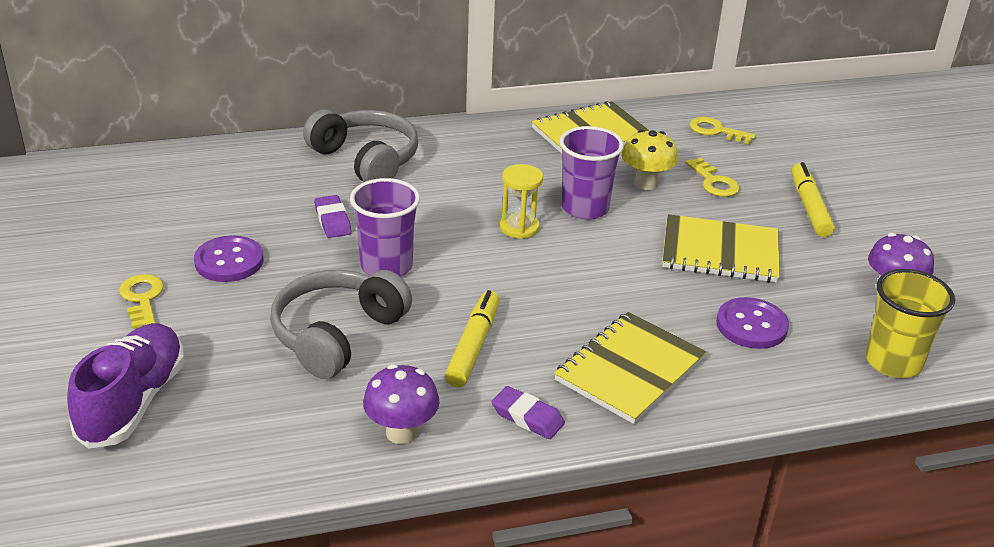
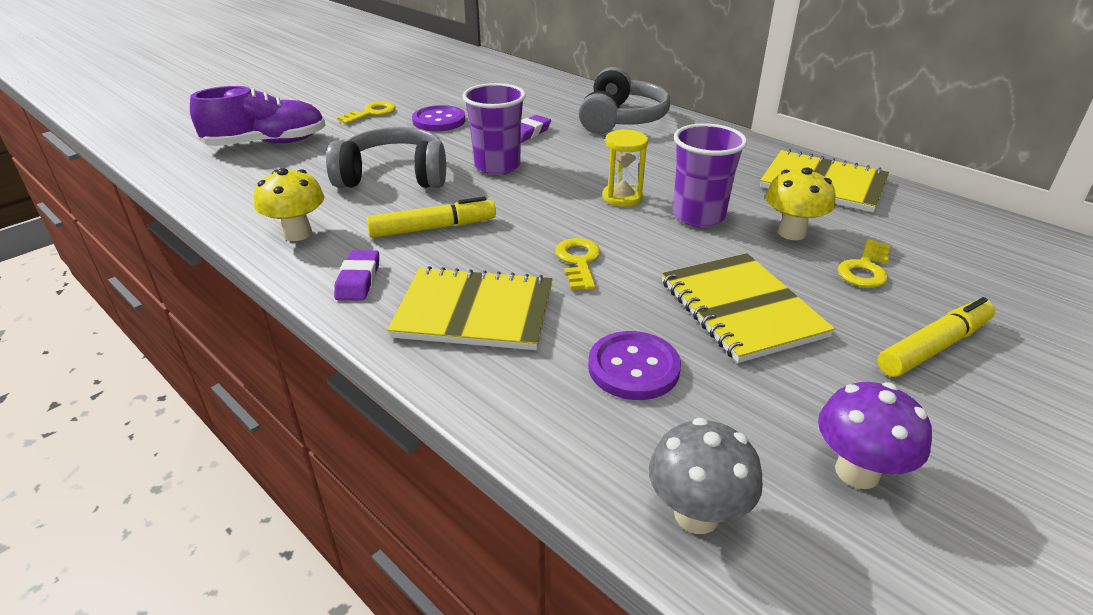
camera: 60 degrees right, 0 degrees up
(401, 432) = (297, 233): purple mushroom -> yellow mushroom
(716, 131) = (965, 243): yellow key -> yellow key (578, 261)
(893, 362) = (696, 514): yellow cup -> grey mushroom

